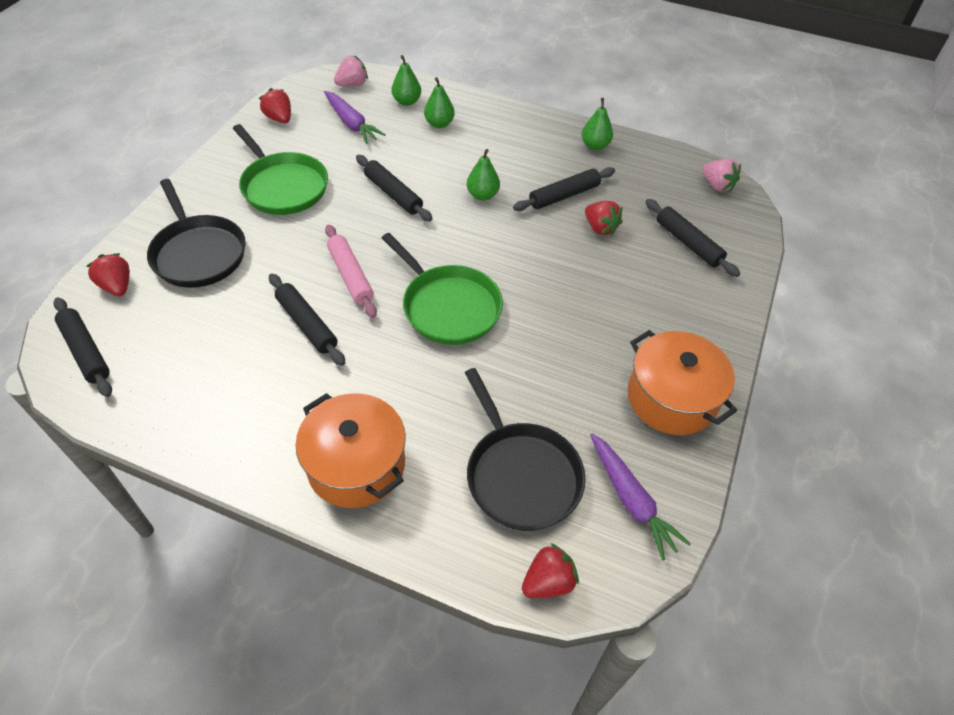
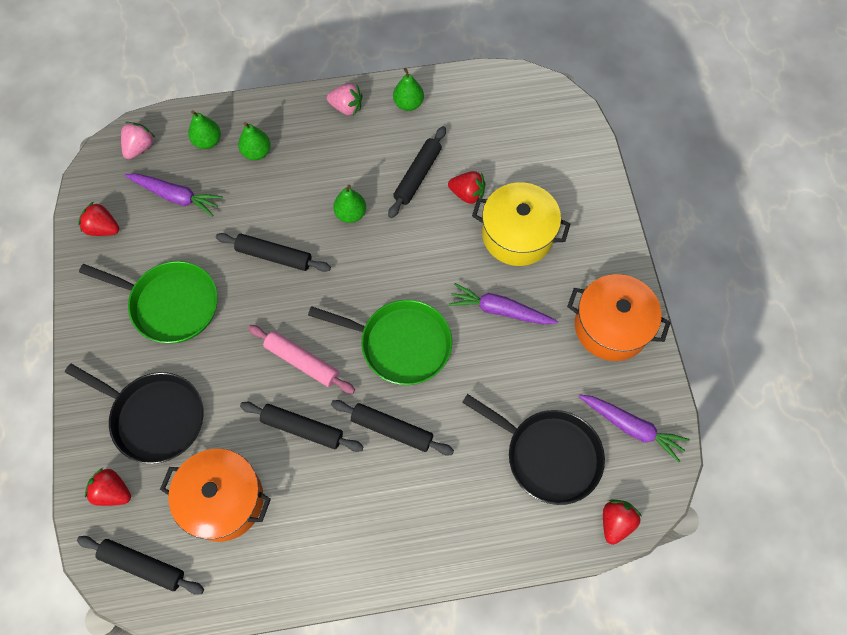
camera: 30 degrees left, 15 degrees up
(356, 465) = (431, 522): orange pot -> orange pot (223, 500)
(564, 328) = (500, 310): none -> purple carrot
(626, 279) = (517, 235): none -> yellow pot
(688, 243) = (543, 171): black rolling pin -> black rolling pin (392, 430)
(717, 185) = (531, 94): pink strawberry -> pink strawberry (346, 107)

